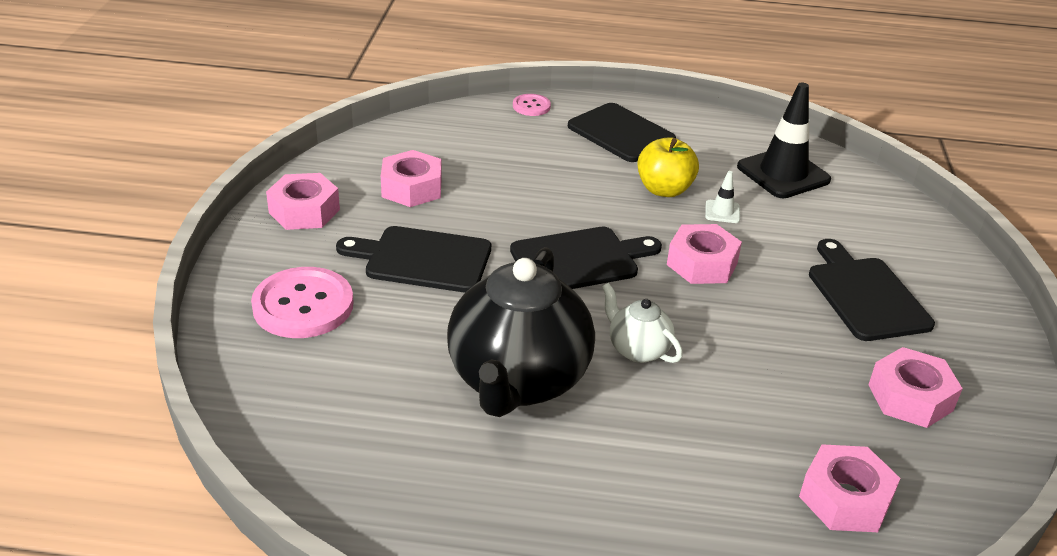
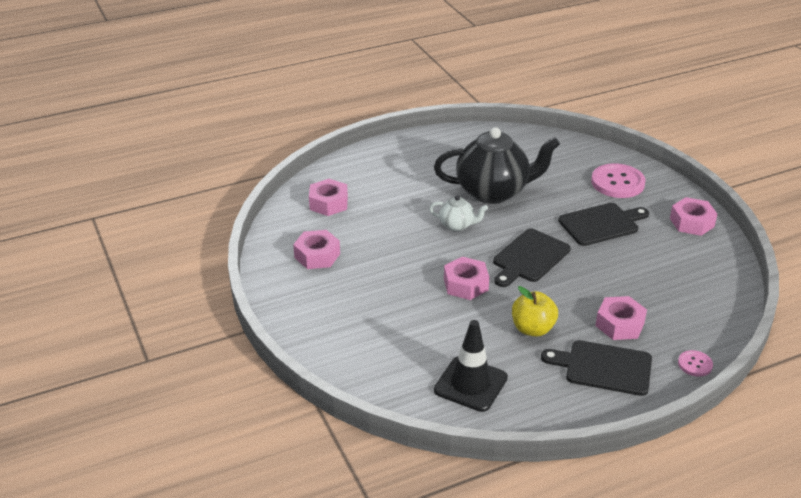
camera: 150 degrees right, 0 degrees up
(412, 188) = (665, 260): pink nut -> pink nut (619, 324)
(517, 381) = (493, 192): black teapot -> black teapot turned 105 degrees clockwise
(722, 212) = (484, 328): white traffic cone -> none
(865, 295) = (364, 305): black cutting board -> none

